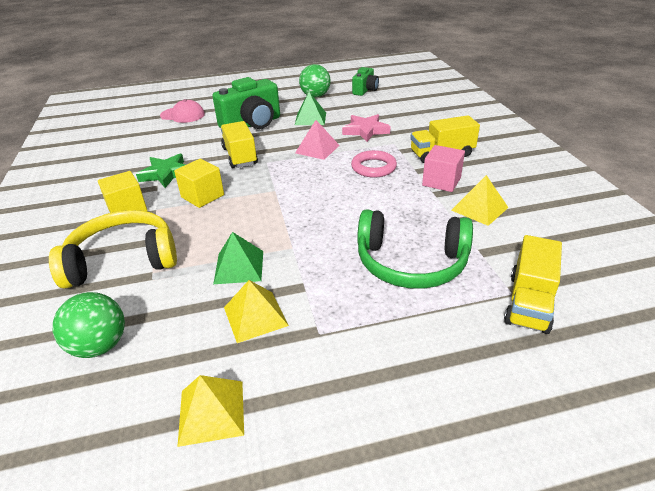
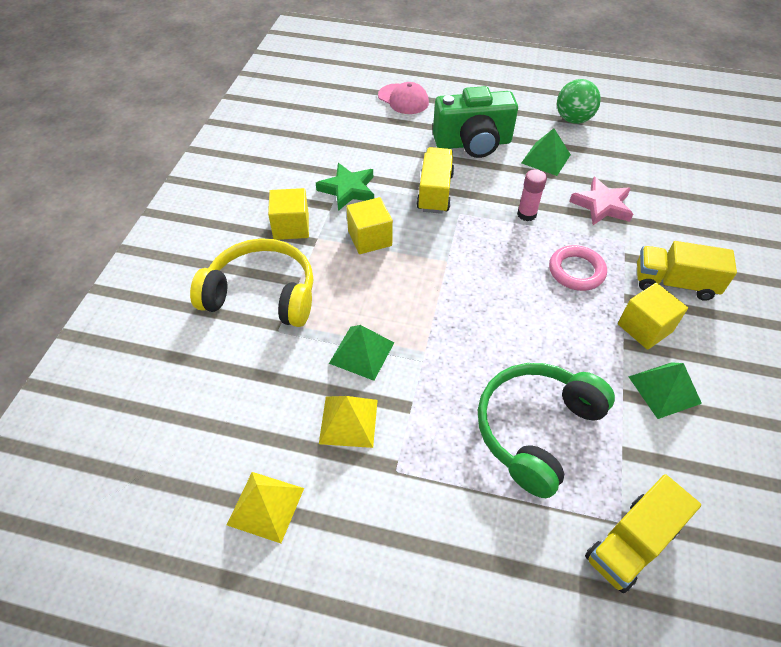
camera: 25 degrees right, 15 degrees up
(100, 346) = (207, 388): green ball -> none
(317, 149) = (526, 214): pink pyramid -> pink glue stick
(365, 90) = (643, 131): green camera -> none
(411, 263) = (536, 429): green headphones -> green headphones turned 90 degrees clockwise
(441, 181) = (645, 328): pink cube -> yellow cube
(479, 209) = (664, 389): yellow pyramid -> green pyramid

